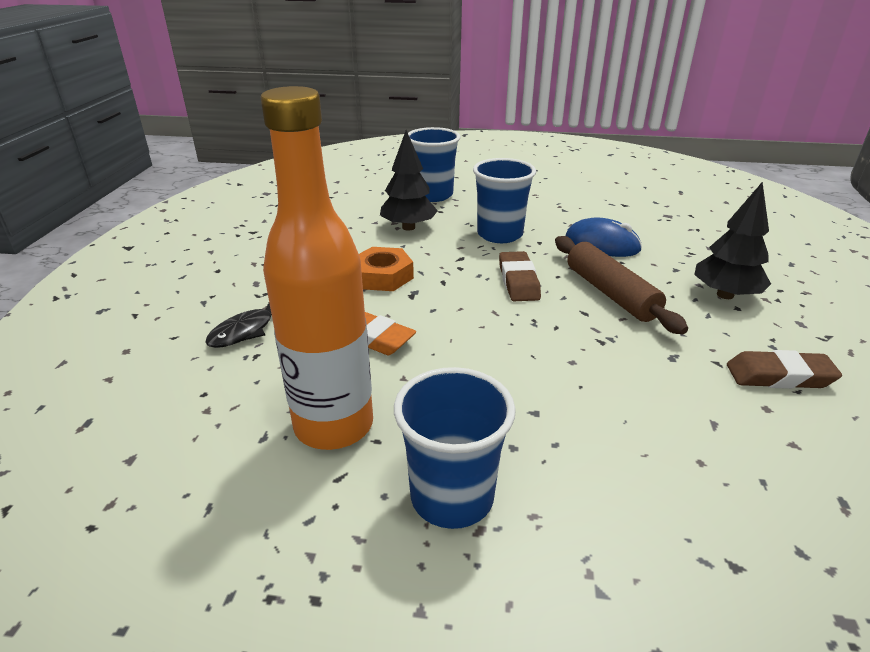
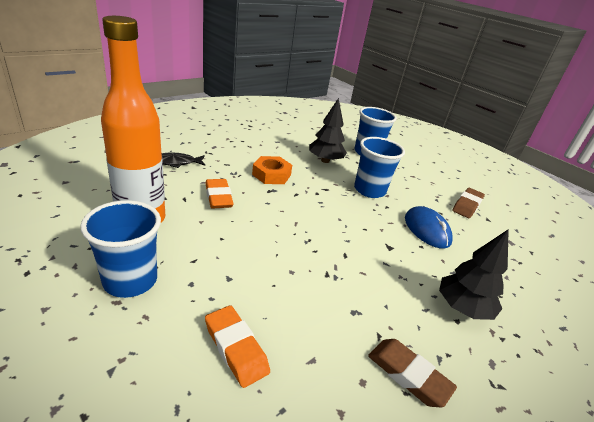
camera: 35 degrees right, 0 degrees up
(518, 281) = (336, 217): brown eraser -> brown eraser (467, 206)
(610, 293) = (380, 256): brown rolling pin -> none
(653, 467) = (236, 348): none -> orange eraser

